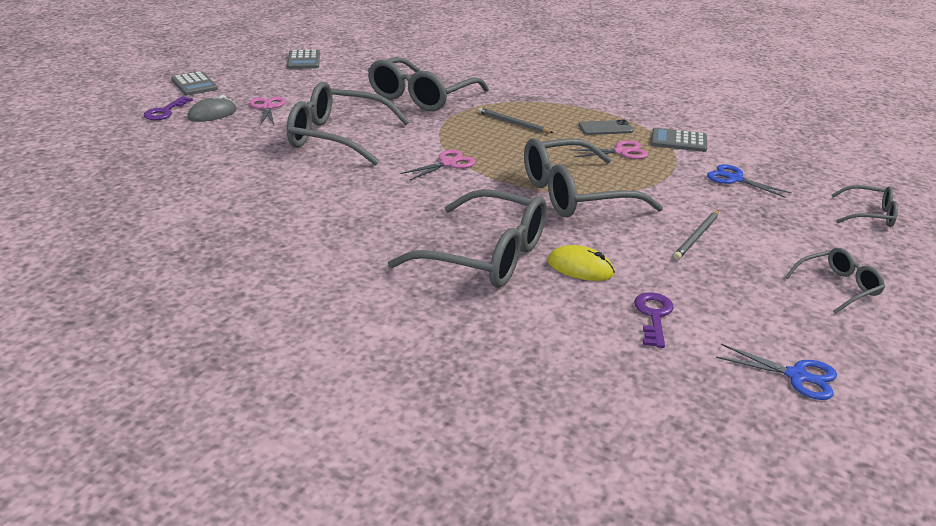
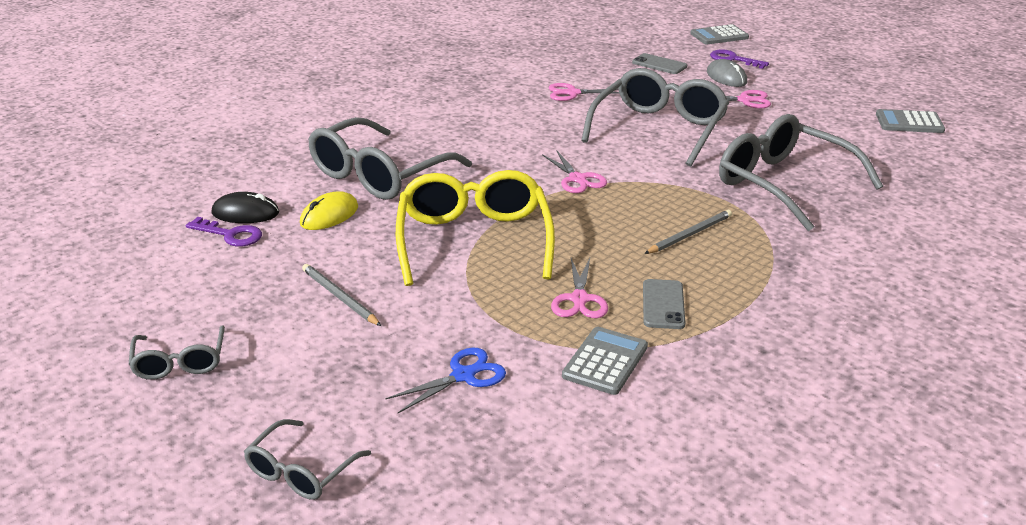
camera: 105 degrees right, 0 degrees up
(176, 142) = (659, 64): none -> grey phone
(194, 84) = (810, 69): grey calculator -> grey calculator (719, 36)
(257, 178) = (572, 93): none -> pink scissors
(574, 194) = (474, 240): grey glasses -> yellow glasses
(609, 318) = (245, 213): none -> black mouse
(796, 376) = (94, 282): blue scissors -> none

